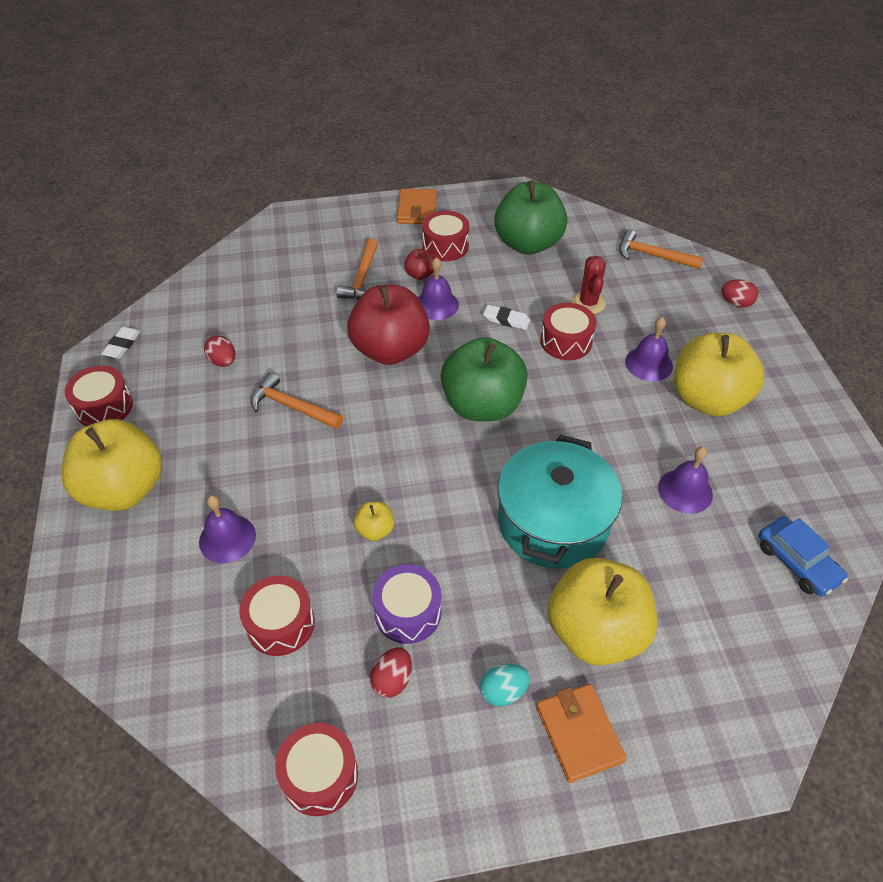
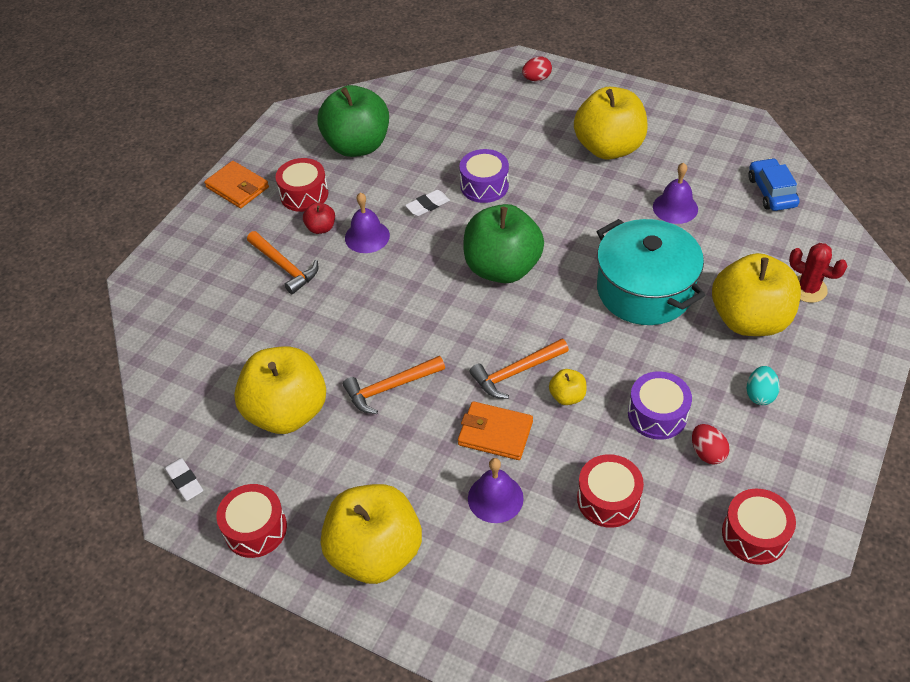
camera: 50 degrees left, 0 degrees up
(223, 361) = (287, 412): red egg -> yellow apple
(390, 350) = (389, 292): red apple -> none
(566, 341) = (484, 186): red drum -> purple drum
(579, 734) = (817, 372): orange wallet -> orange wallet (495, 433)
(588, 303) = (458, 151): red cactus -> red cactus (808, 289)
(648, 363) = (549, 156): purple bell -> none
(652, 256) = (446, 89): orange hammer -> orange hammer (516, 372)
(797, 562) = (771, 192): blue car -> blue car turned 105 degrees counterclockwise

